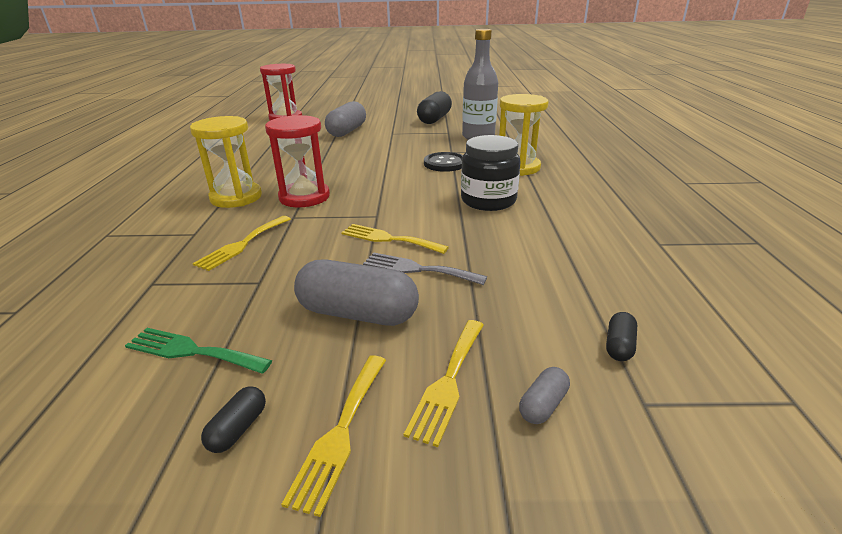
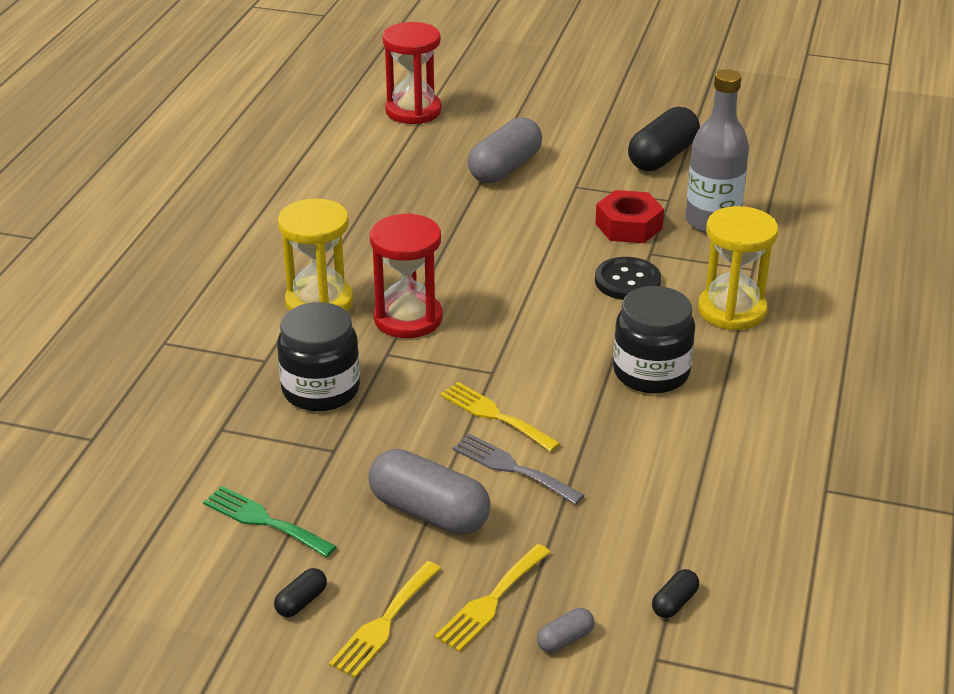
camera: 15 degrees right, 5 degrees up
(242, 244) = (321, 390): yellow fork -> black jar
(431, 143) = (628, 226): none -> red nut

